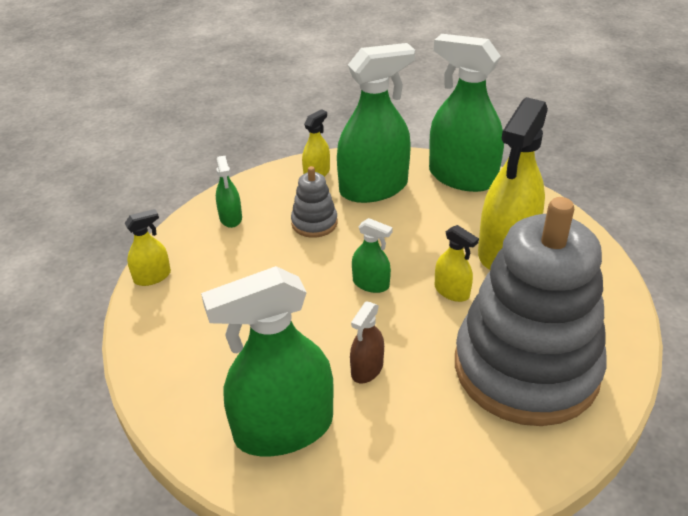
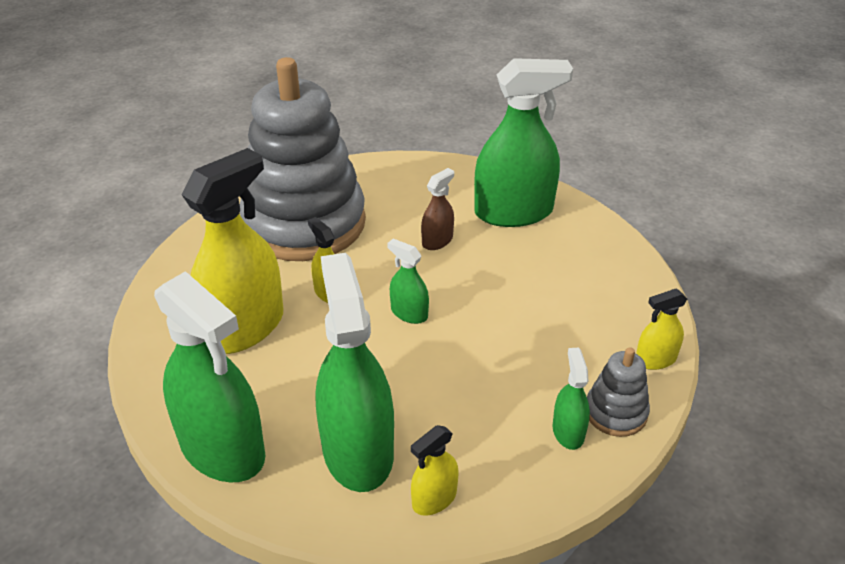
camera: 170 degrees left, 0 degrees up
(314, 223) = (455, 403): grey stacking toy -> grey stacking toy (615, 412)
(373, 188) = (357, 451): green spray bottle -> green spray bottle turned 90 degrees clockwise

